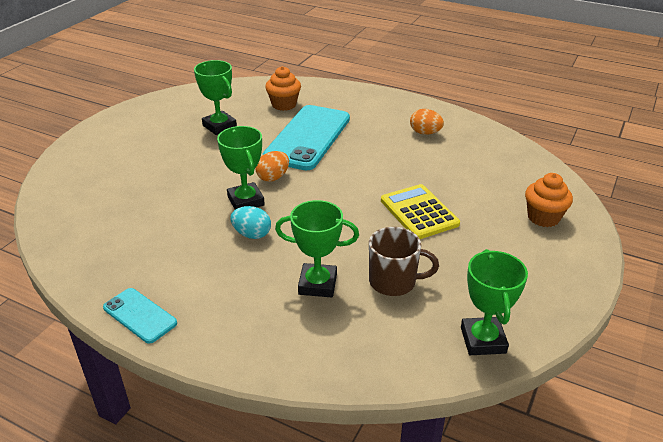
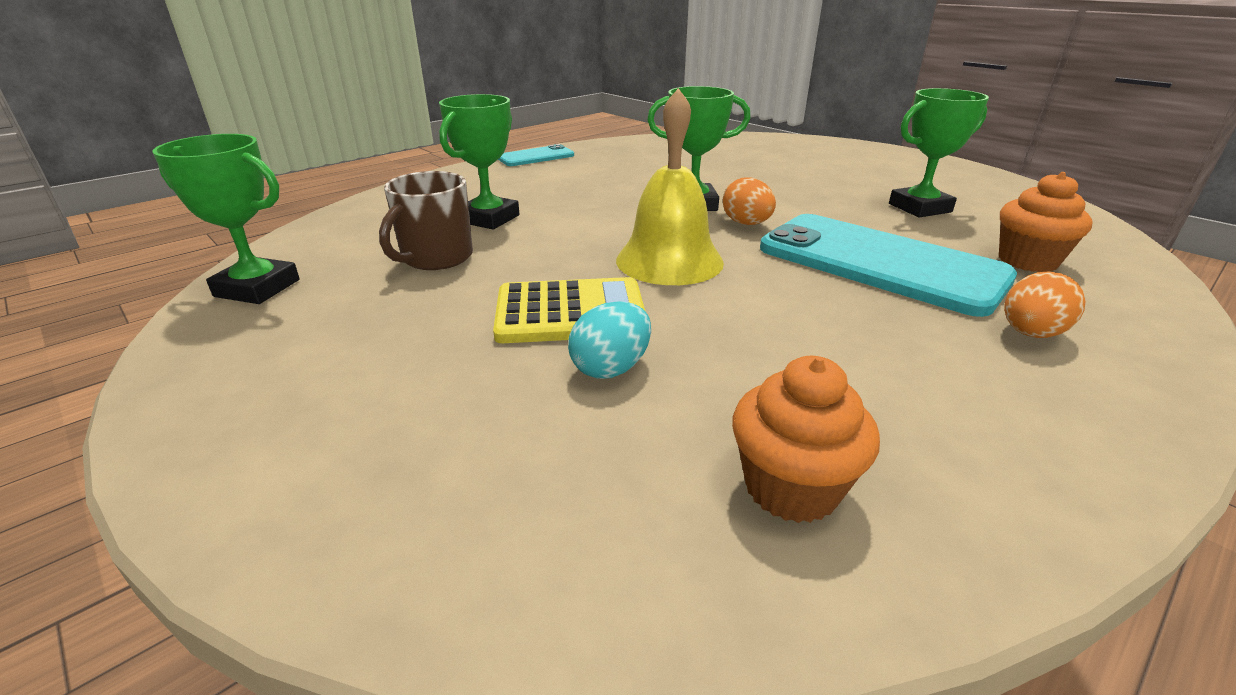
camera: 110 degrees right, 5 degrees down
(252, 234) = (617, 200): turquoise egg -> turquoise egg (611, 368)
(342, 195) = (669, 261): none -> yellow bell
(425, 133) = (907, 407): orange egg -> orange egg (1030, 334)
(543, 217) = (405, 472): orange cupcake -> orange cupcake (791, 487)

